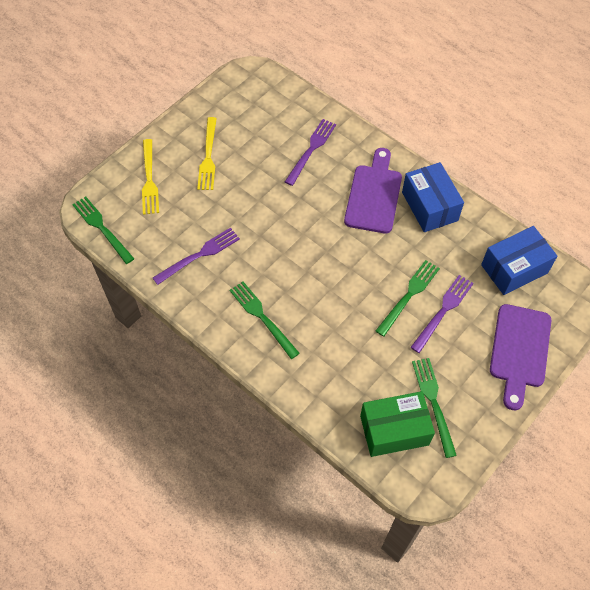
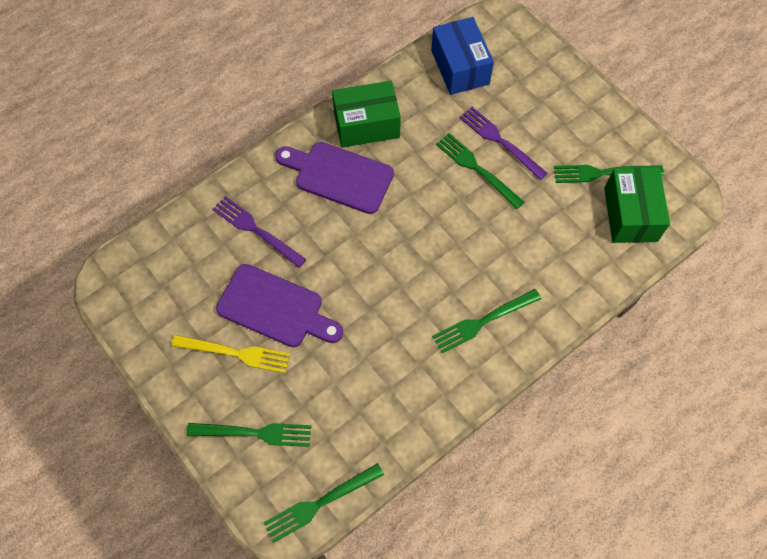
camera: 80 degrees left, 5 degrees up
(149, 180) = (256, 433): yellow fork -> green fork
(200, 254) = (385, 381): purple fork -> none
(429, 206) = (366, 125): blue box -> green box
(519, 350) = (553, 86): purple cutting board -> purple cutting board (275, 308)

